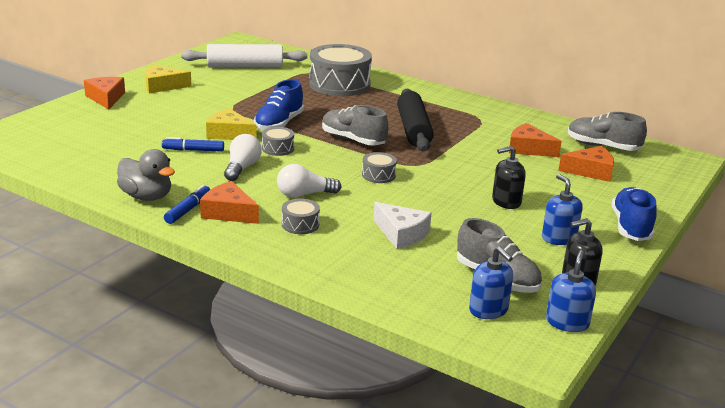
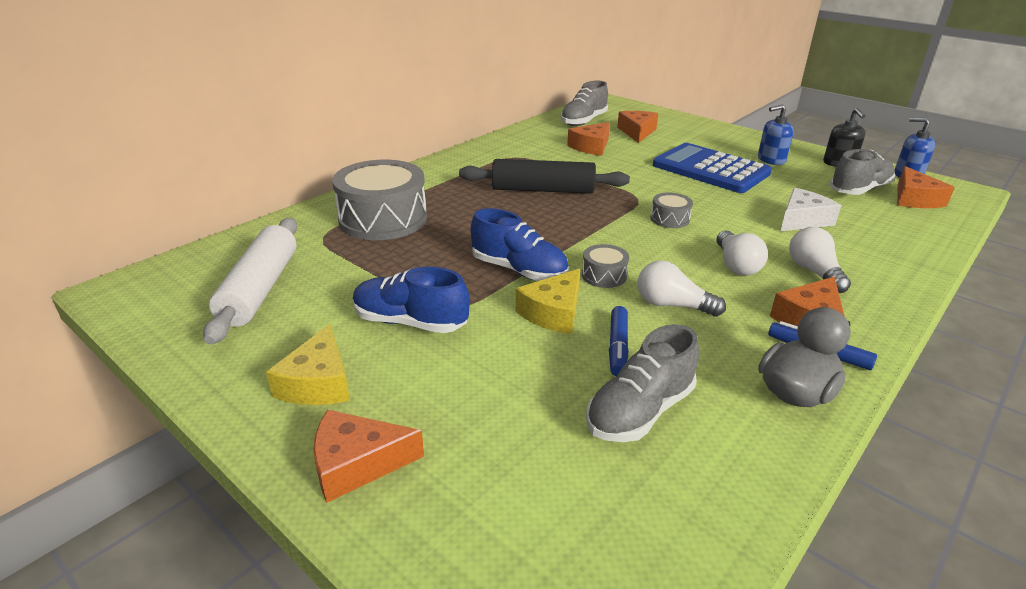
camera: 80 degrees left, 5 degrees up
(300, 224) = (814, 272): grey drum -> white light bulb
(353, 140) = (573, 225): grey shoe -> grey shoe (640, 411)
(488, 310) = (914, 199): blue soap dispenser -> orange cheese
(506, 202) = (710, 169): black soap dispenser -> blue calculator
(631, 227) = (737, 135): blue shoe -> blue shoe (410, 322)

